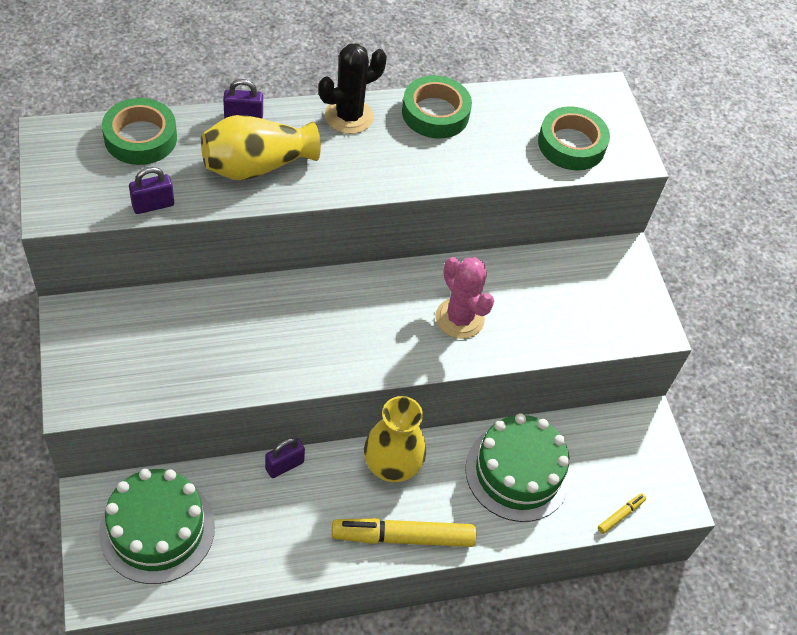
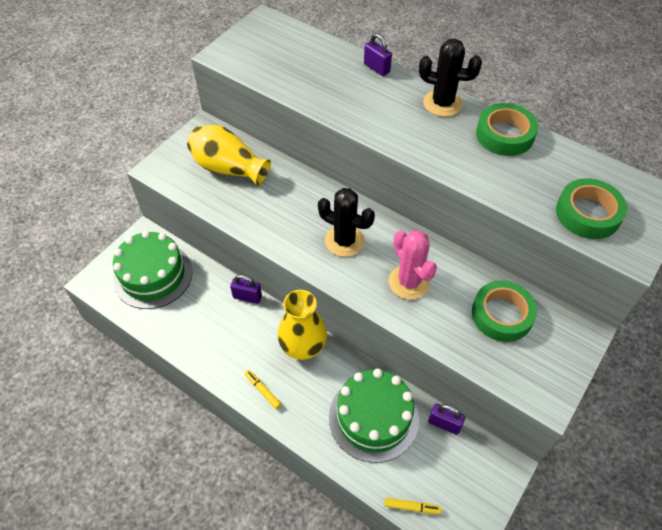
camera: 55 degrees right, 0 degrees up
(140, 138) = (307, 46): green tape -> green tape (502, 315)
(153, 205) = (271, 82): purple padlock -> purple padlock (444, 424)
(257, 166) = (352, 96): yellow vase -> yellow vase (228, 168)
(363, 324) = (344, 241): none -> black cactus
(403, 537) = (262, 391): yellow marker -> yellow marker, size x0.45
(459, 318) = (409, 282): pink cactus -> pink cactus turned 45 degrees counterclockwise

